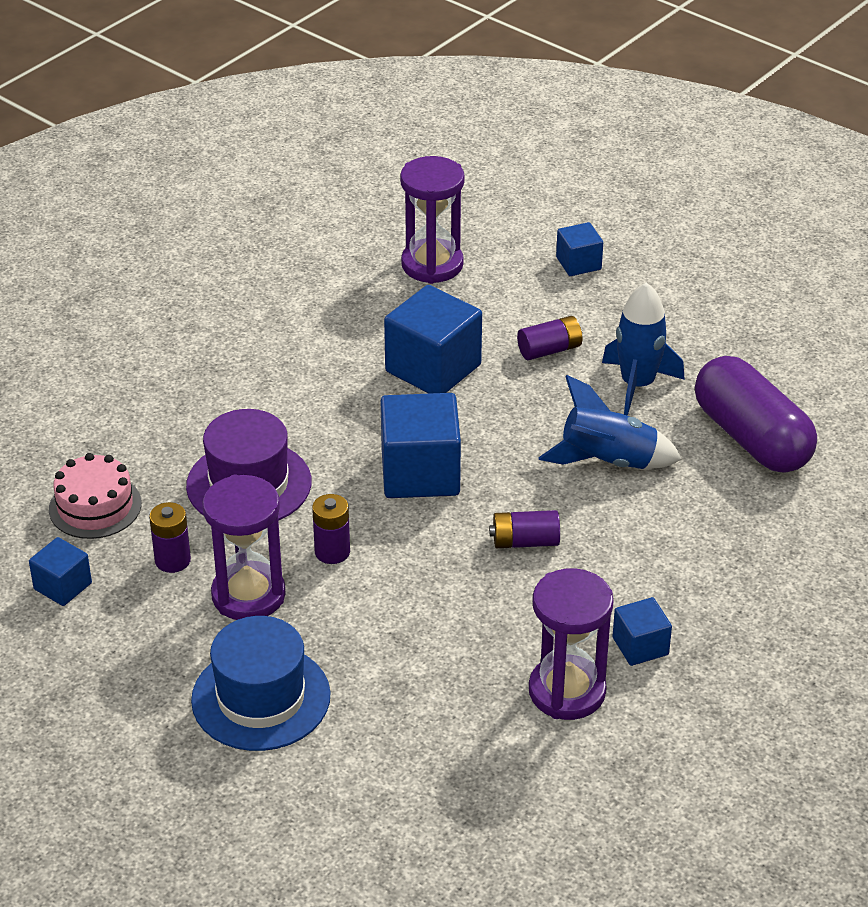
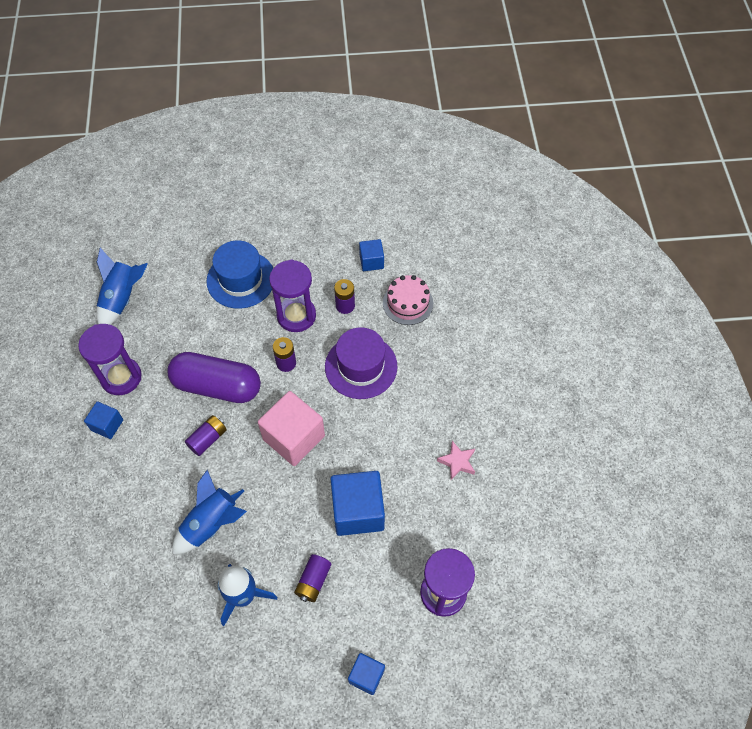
camera: 135 degrees right, 20 degrees up
(274, 335) = (457, 462): none -> pink star
(420, 473) = (294, 437): blue cube -> pink cube
(460, 802) = (122, 299): none -> blue rocket
(751, 438) = (150, 609): purple capsule -> purple capsule (217, 386)

